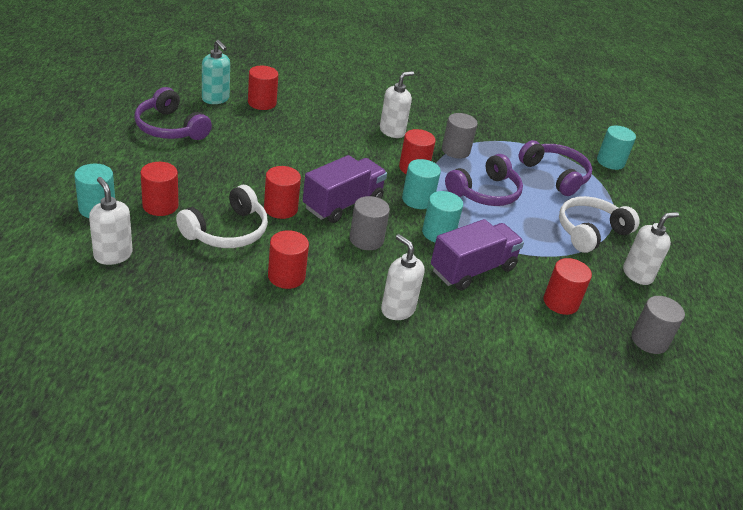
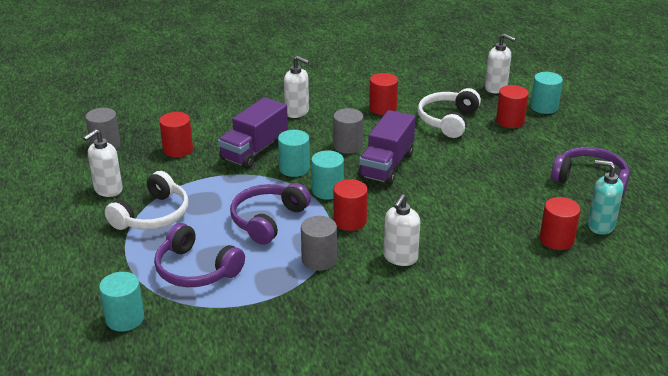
camera: 165 degrees right, 5 degrees down
(280, 208) = (429, 146): red cylinder -> none

